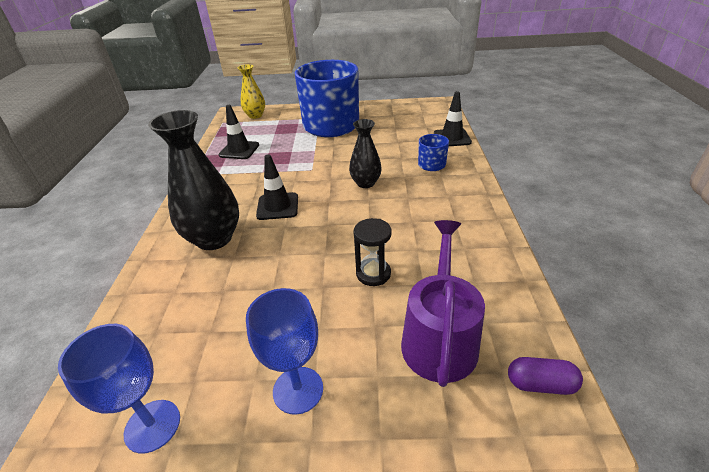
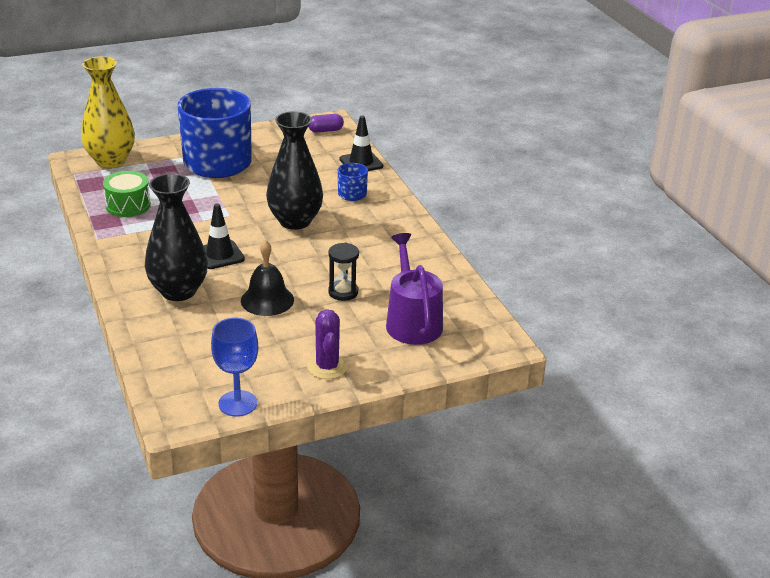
camera: 25 degrees left, 5 degrees down
(239, 150) = (128, 205): black traffic cone -> green drum
(255, 115) = (111, 160): yellow vase -> yellow vase, size x1.71
(288, 267) = (267, 300): none -> black bell
(298, 390) = (327, 367): blue goblet -> purple cactus
(365, 183) = (295, 221): black vase -> black vase, size x1.71
(540, 384) = (486, 332): purple capsule -> purple capsule (325, 130)

